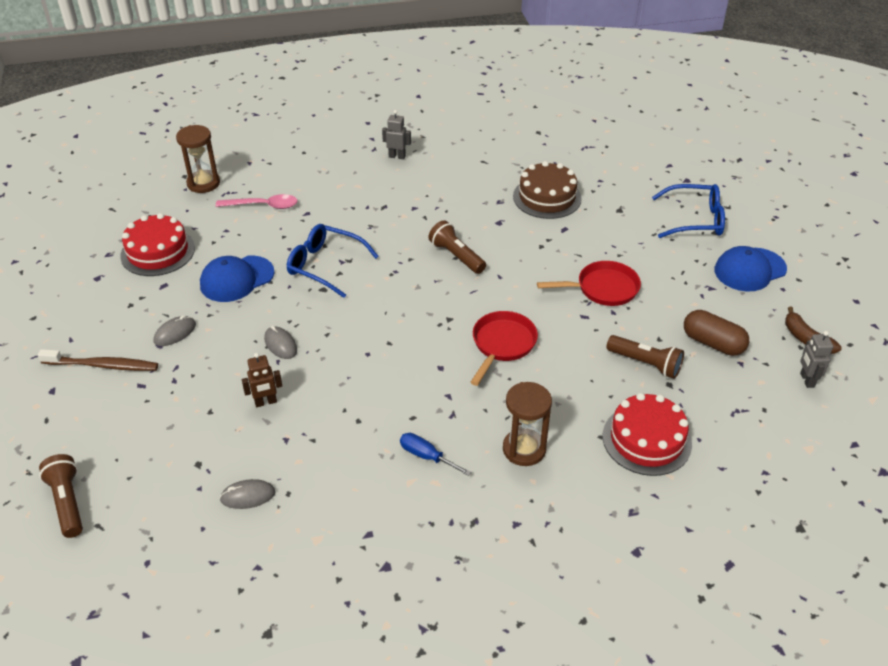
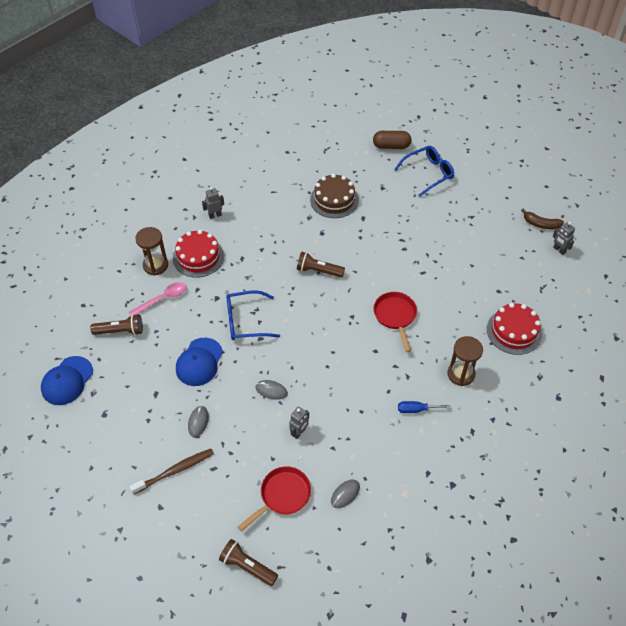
camera: 35 degrees left, 10 degrees up
(158, 252) = (126, 372): red cake -> red cake (198, 257)
(203, 183) = (103, 304): brown hourglass -> brown hourglass (155, 265)
(266, 402) = (299, 432): brown robot -> grey robot
(603, 289) = (417, 248): red pan -> red pan (282, 496)
(645, 364) = (477, 285): brown flashlight -> brown flashlight (120, 331)
(713, 343) = (499, 252): brown capsule -> brown capsule (391, 146)
(749, 270) = (481, 193): blue cap -> blue cap (67, 381)

